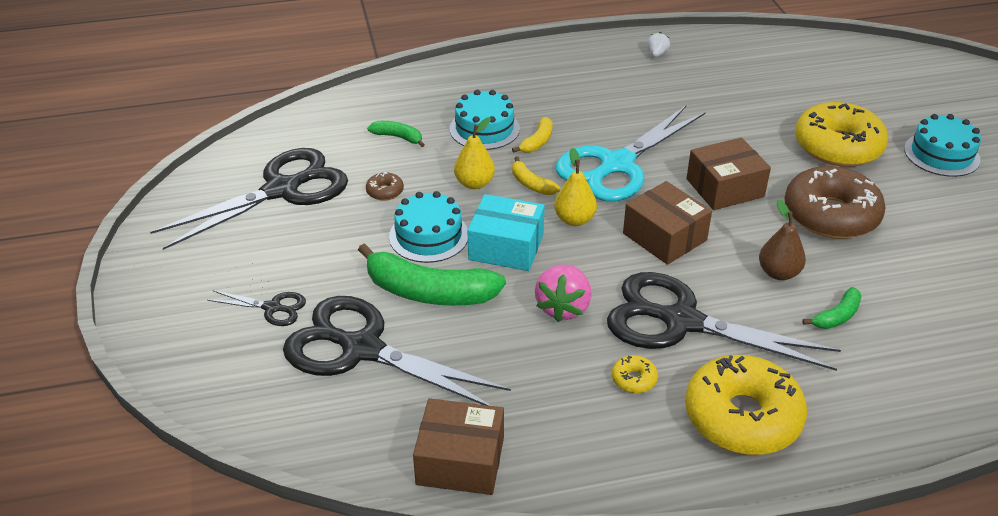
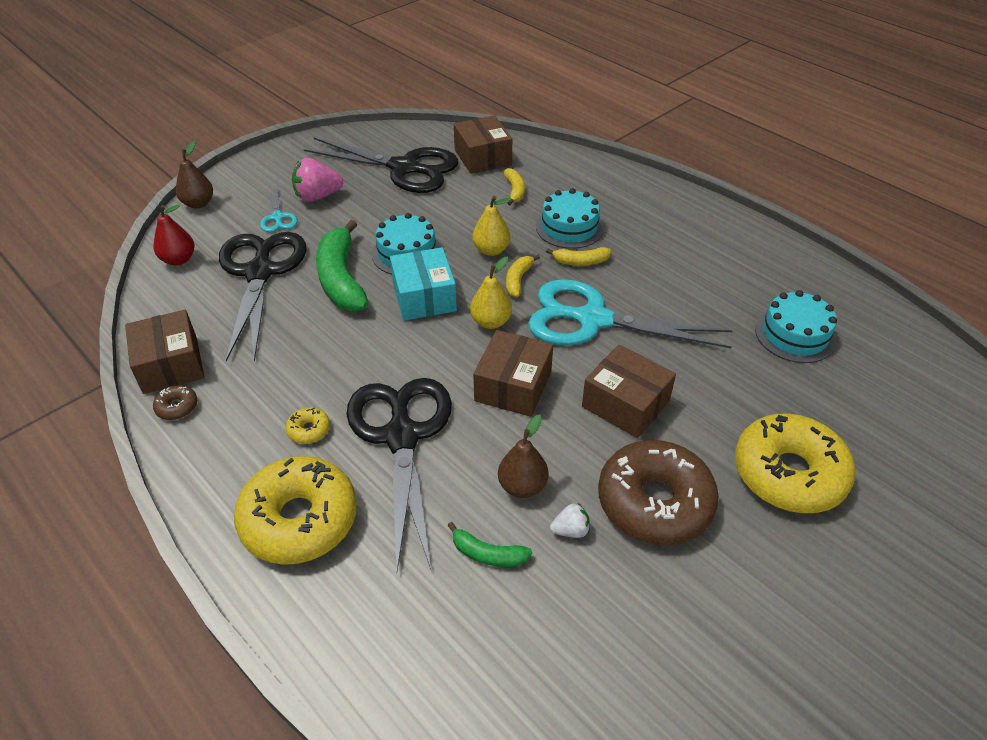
camera: 60 degrees right, 5 degrees up
(171, 367) = (198, 203): none -> brown pear
(272, 308) = (277, 217): black scissors -> turquoise scissors
(272, 411) = (179, 259): none -> red pear
(321, 135) = (483, 157): none -> brown box
(385, 191) = (442, 212): brown donut -> brown donut (177, 407)
(398, 137) = (515, 191): green banana -> yellow banana
(563, 307) = (372, 356): pink strawberry -> pink strawberry (317, 196)
(657, 54) = (803, 283): white strawberry -> white strawberry (570, 530)
(941, 154) = (877, 580): turquoise cake -> turquoise cake (795, 334)

